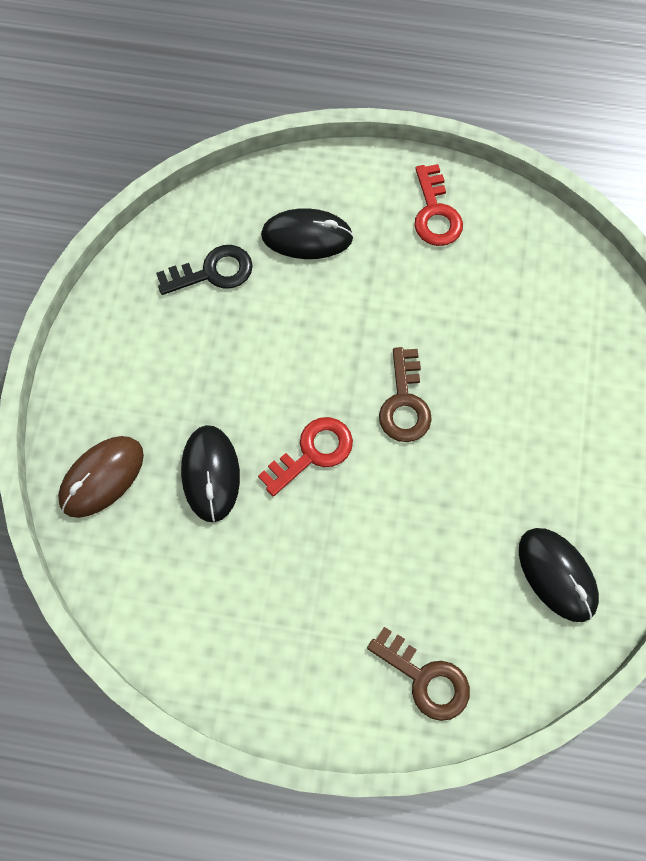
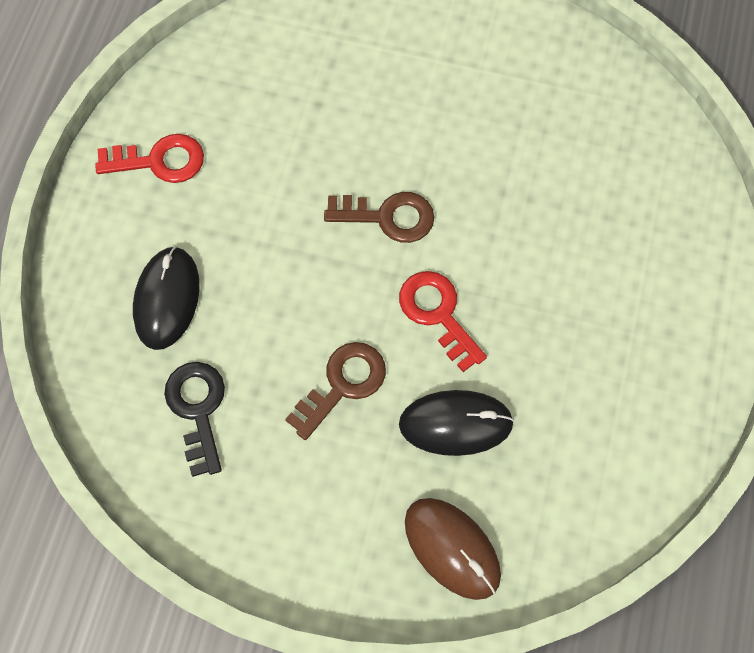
camera: 85 degrees left, 0 degrees up
(425, 679) = (678, 229): brown key -> brown key (343, 384)
(557, 575) = (578, 102): black mouse -> none

